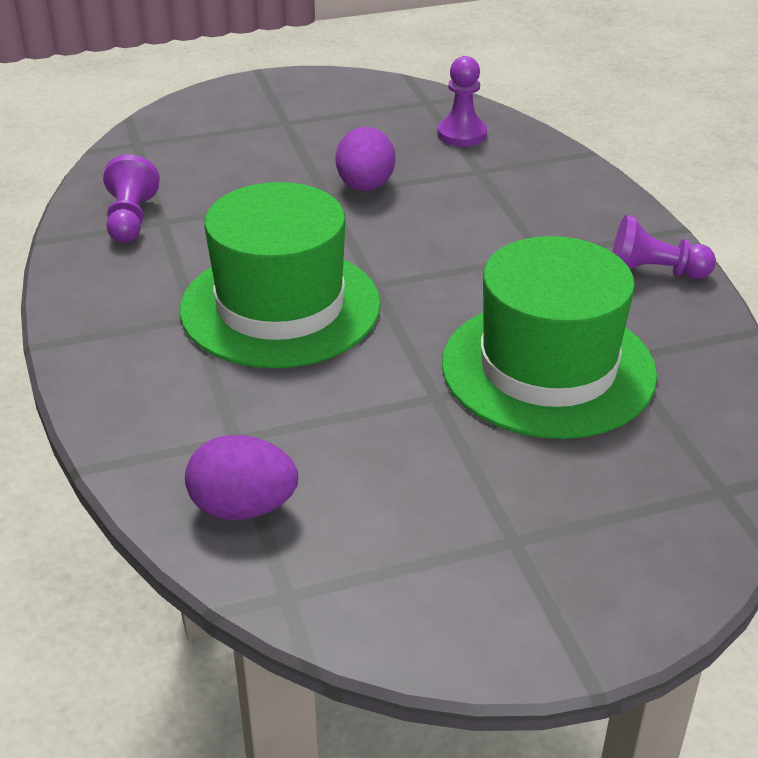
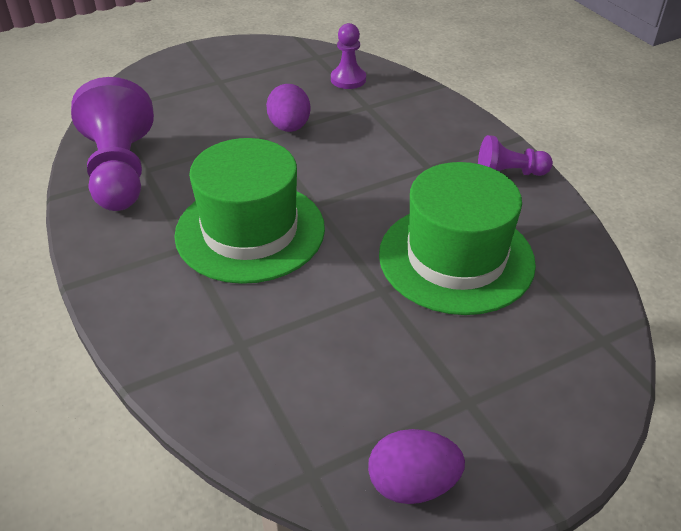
camera: 10 degrees left, 5 degrees up
(130, 219) = (120, 171): purple pawn -> purple pawn, size x1.90
(243, 508) = (261, 404): purple egg -> purple egg (412, 484)

